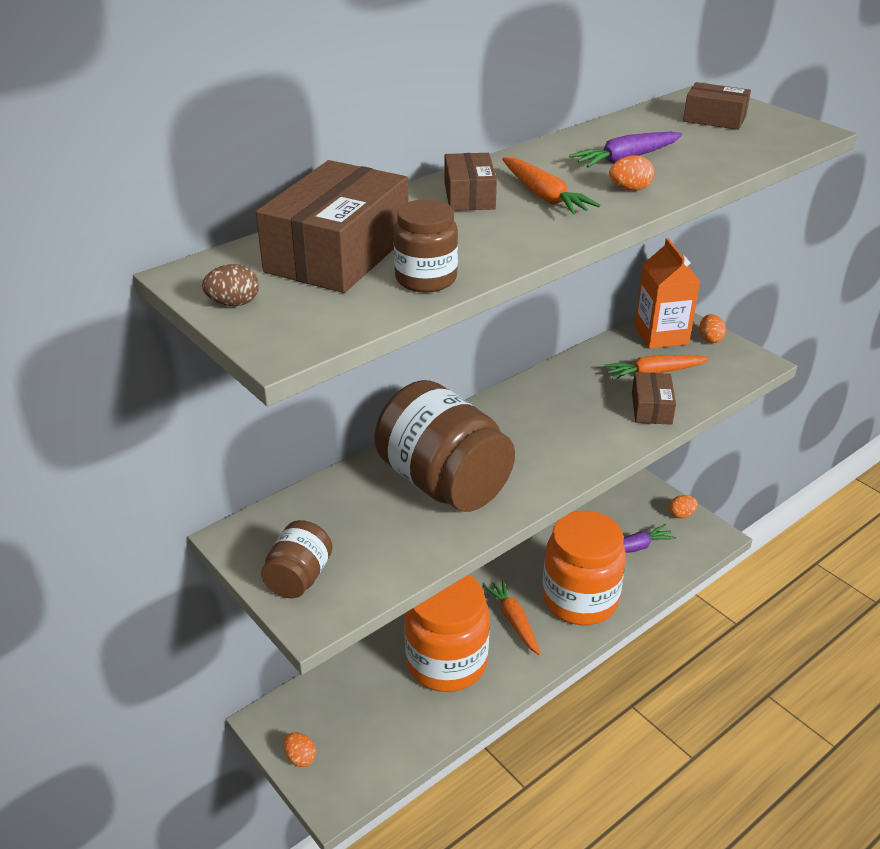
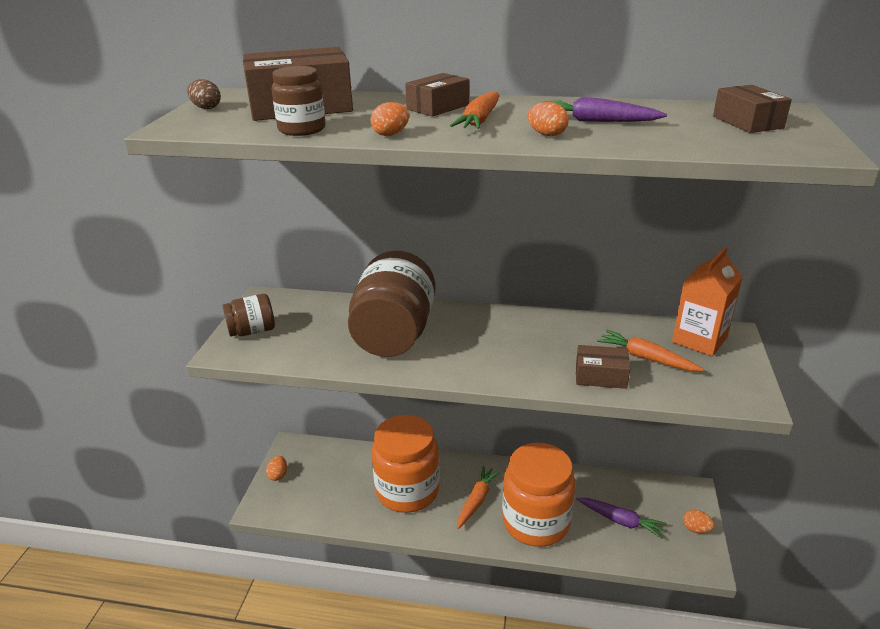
camera: 50 degrees right, 5 degrees down
(651, 408) = (600, 376): brown box -> brown box turned 45 degrees clockwise
(710, 339) = (739, 363): orange egg -> orange egg (391, 134)

